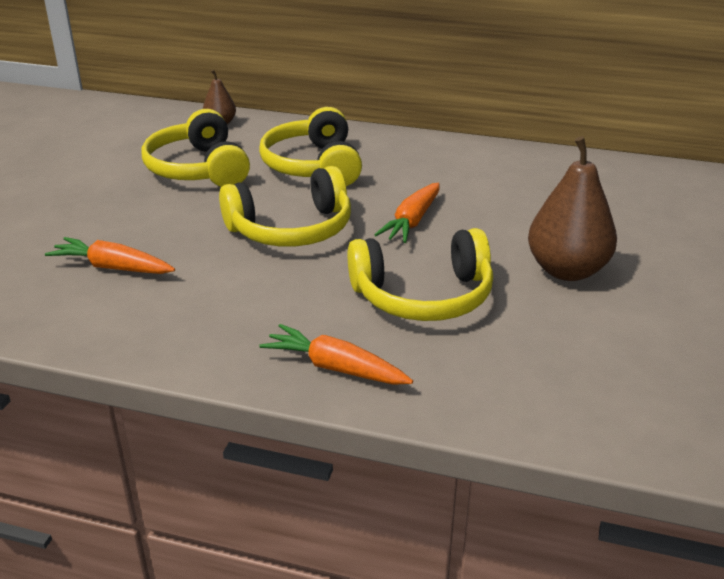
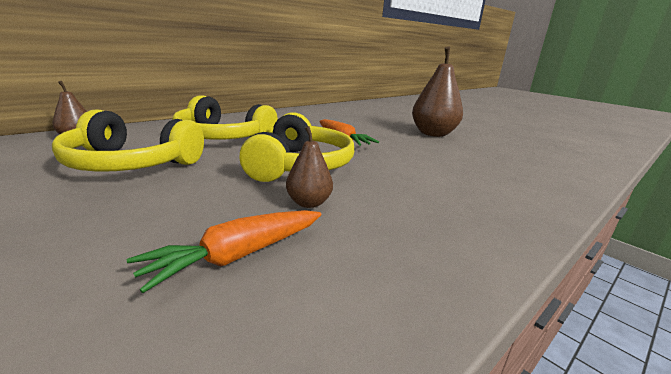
camera: 60 degrees left, 10 degrees down
(212, 263) = (308, 203): none -> brown pear
(335, 368) = (513, 205): orange carrot -> none
(423, 296) = (434, 161): yellow headphones -> none

